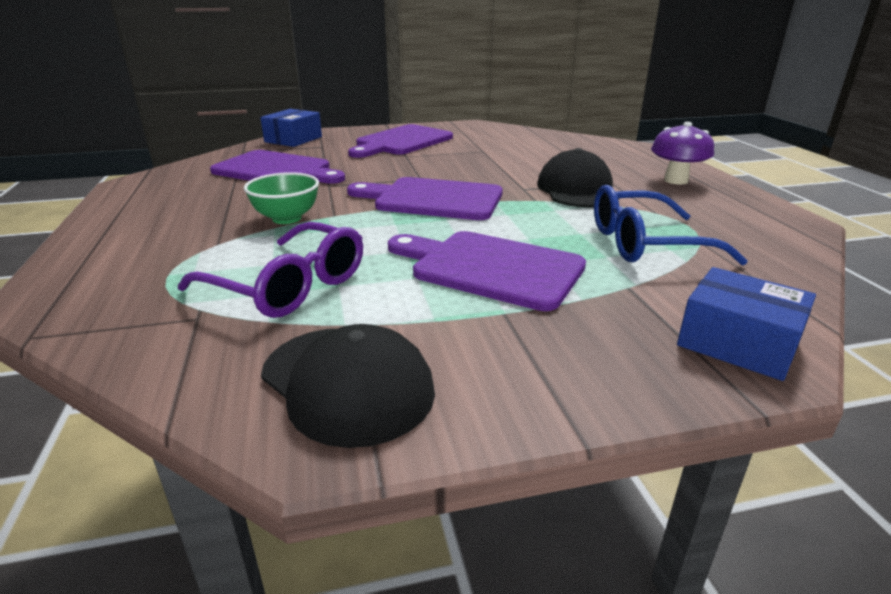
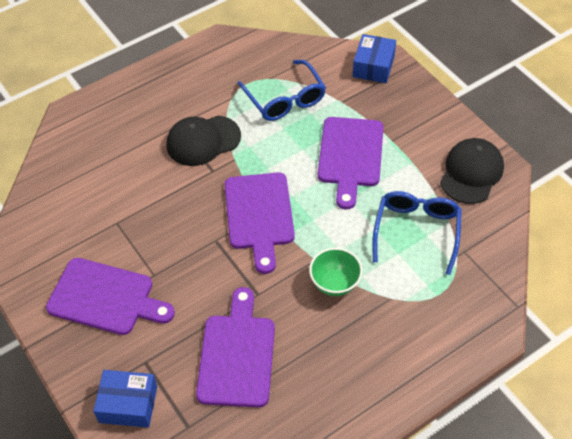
camera: 110 degrees left, 25 degrees up
(288, 286) = (416, 231): purple glasses -> blue glasses
(675, 180) = (159, 92): purple mushroom -> none

